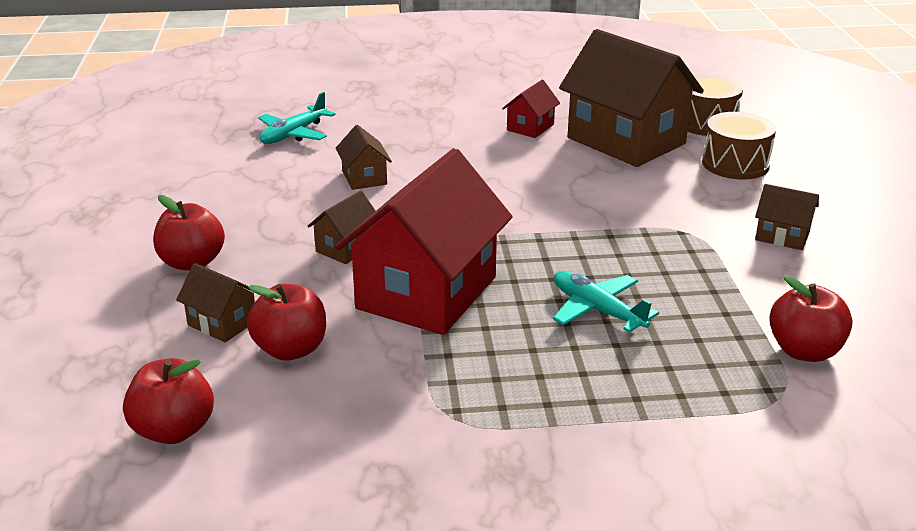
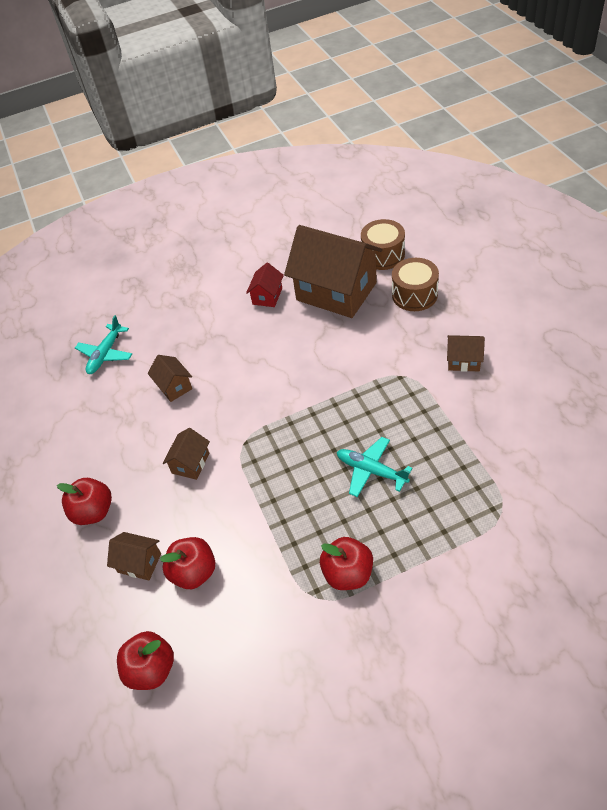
camera: 10 degrees left, 20 degrees up
(427, 293) = (260, 490): red house -> none
(804, 351) = (504, 467): red apple -> red apple (348, 573)

